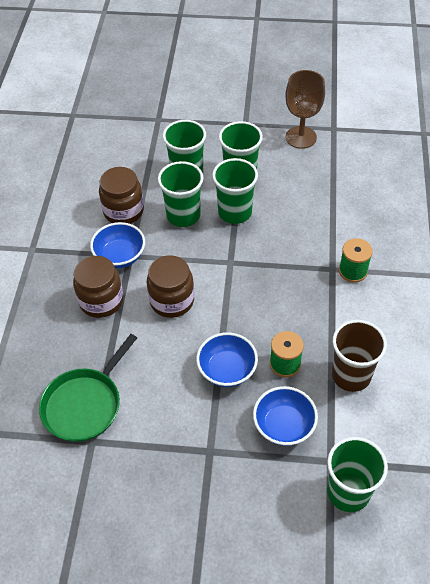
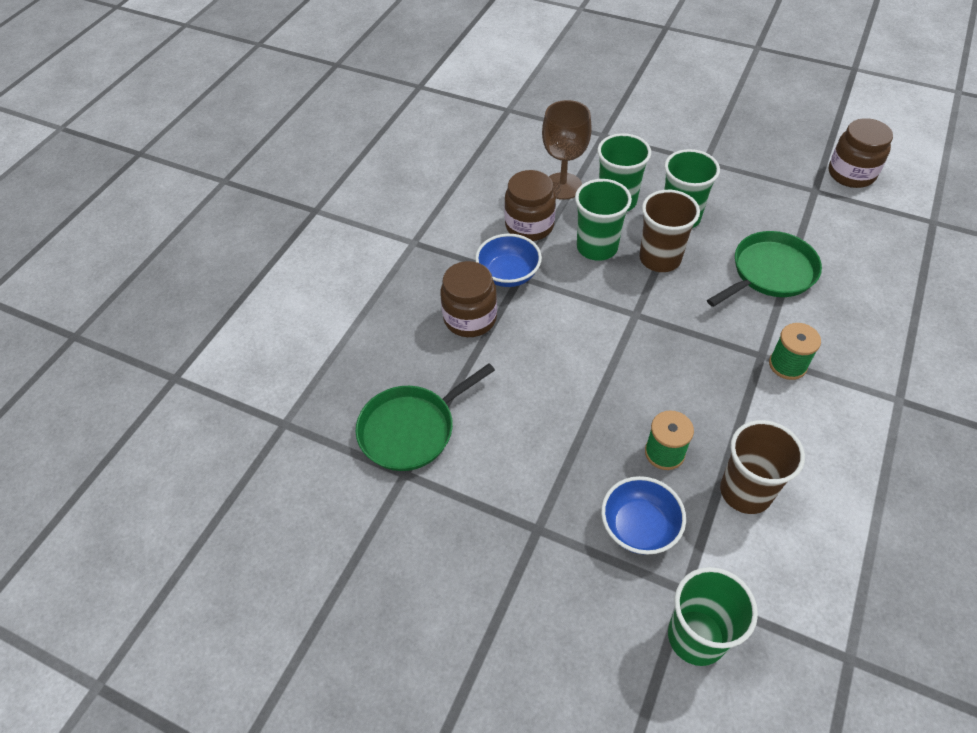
camera: 20 degrees right, 0 degrees up
(172, 301) = (551, 340): brown jar -> brown jar (851, 174)
(227, 370) = (590, 439): blue bowl -> none
(235, 212) = (660, 258): green cup -> brown cup
(301, 137) = (769, 191): brown goblet -> brown goblet (563, 186)
(320, 202) = (770, 272): none -> green pan

